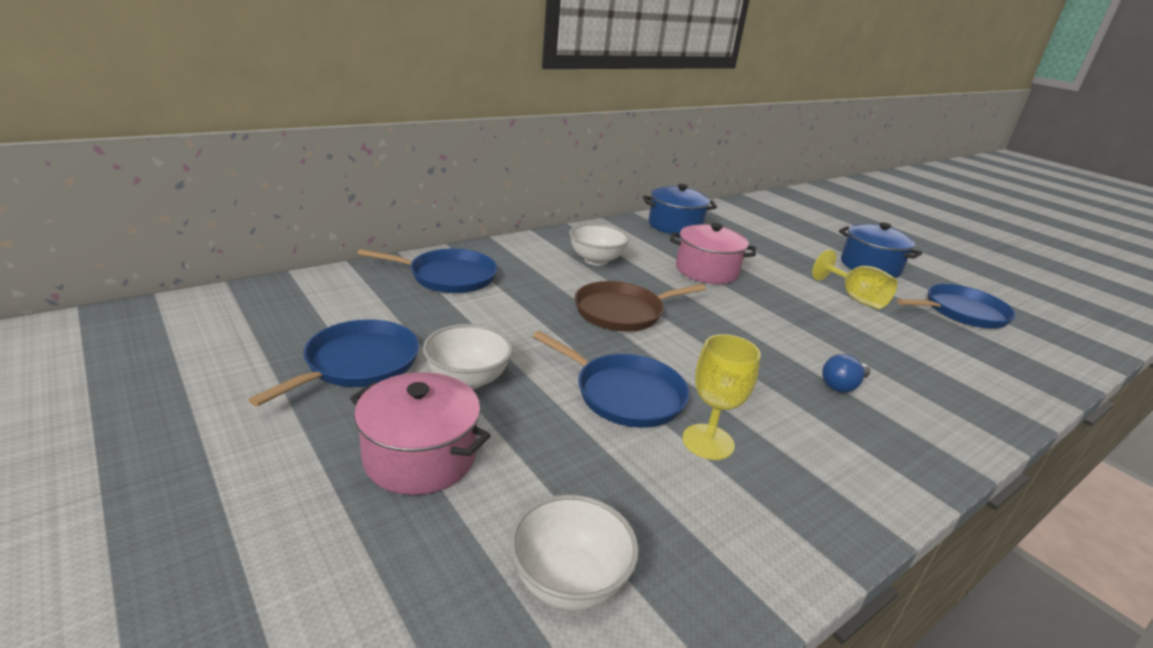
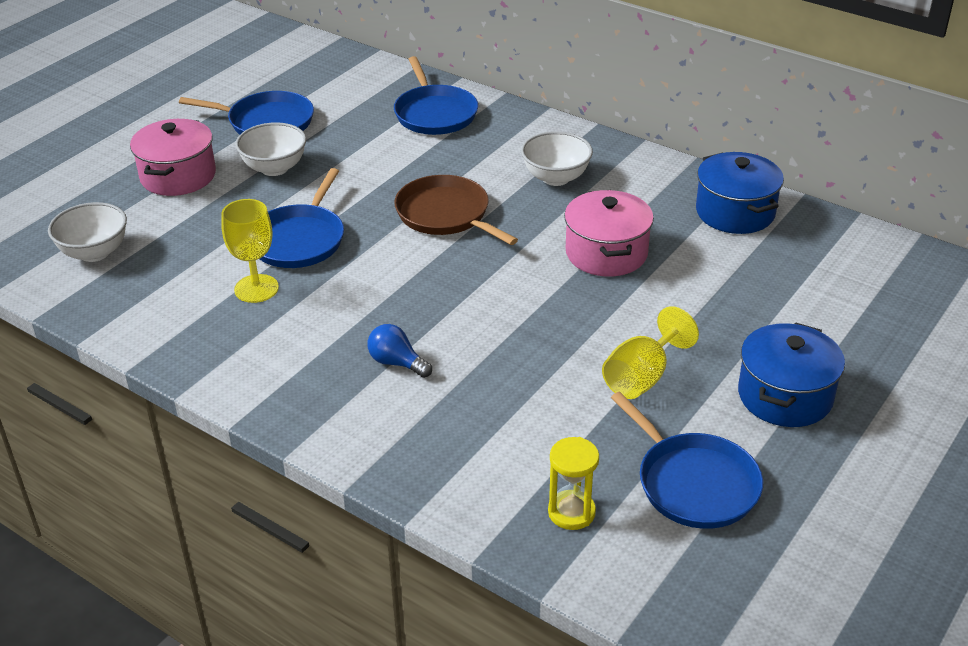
camera: 75 degrees right, 10 degrees up
(1009, 358) = (571, 512): none -> yellow hourglass

